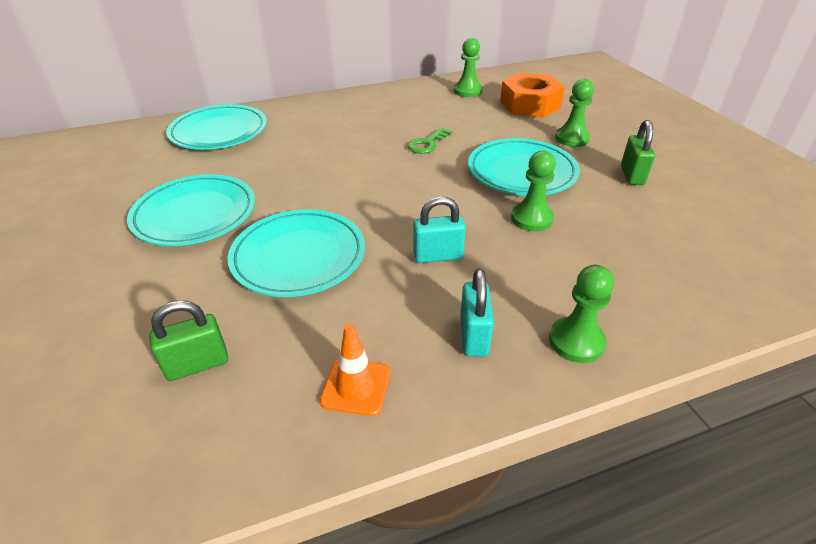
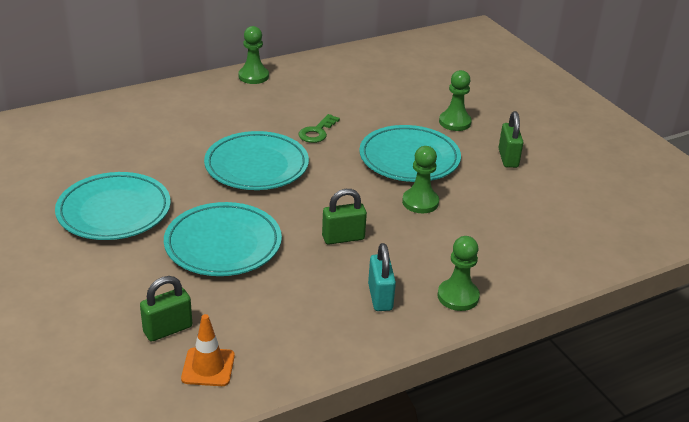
camera: 10 degrees left, 5 degrees down
(219, 132) = (102, 125): turquoise plate -> turquoise plate (256, 166)
(356, 386) = (296, 336): orange traffic cone -> orange traffic cone (208, 367)
(438, 256) = (343, 238): turquoise padlock -> green padlock
(467, 91) = (349, 70): green pawn -> green pawn (253, 76)
(530, 105) = (413, 85): orange nut -> none

